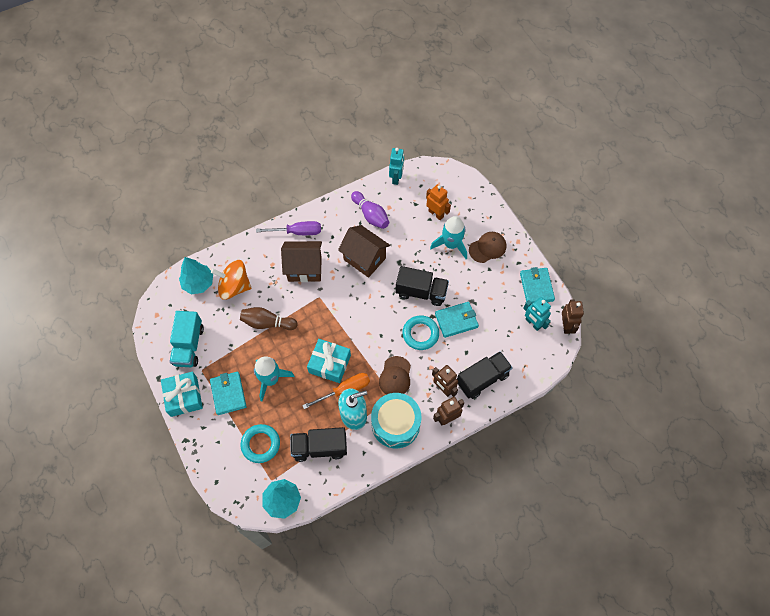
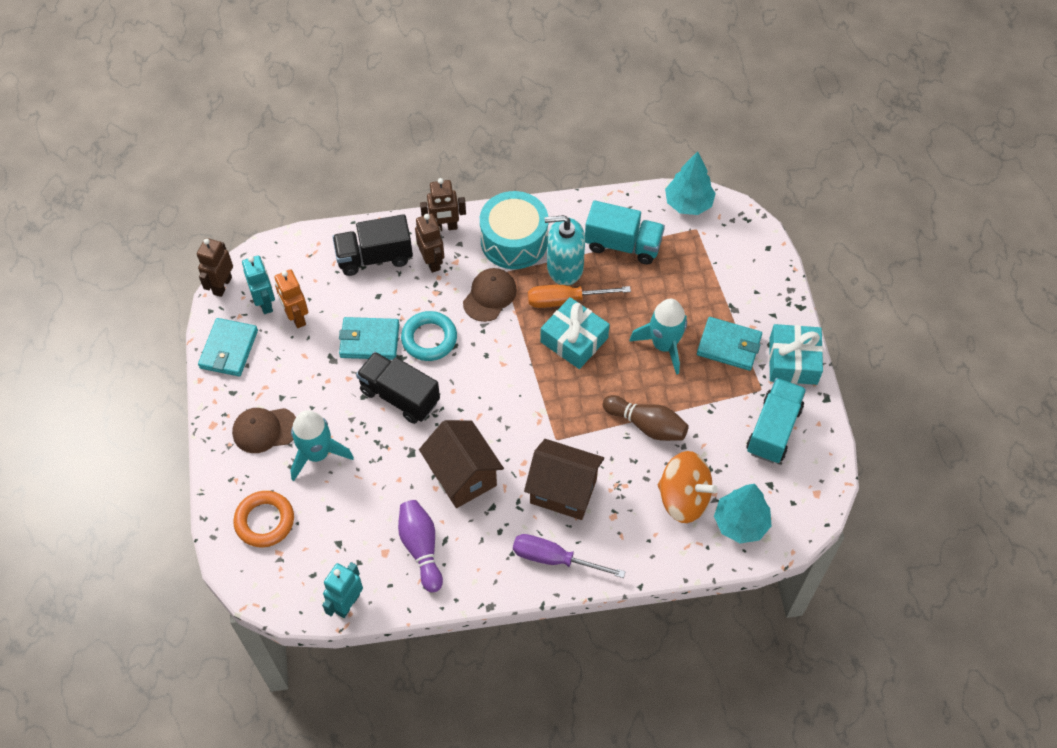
camera: 160 degrees left, 5 degrees down
(228, 394) = (729, 345): turquoise wallet -> turquoise wallet turned 75 degrees counterclockwise
(260, 444) = (699, 271): turquoise ring -> none
(319, 447) = (623, 245): black truck -> turquoise truck
(436, 214) = (314, 514): orange robot -> orange robot (296, 317)
(460, 202) = (264, 521): none -> orange ring

